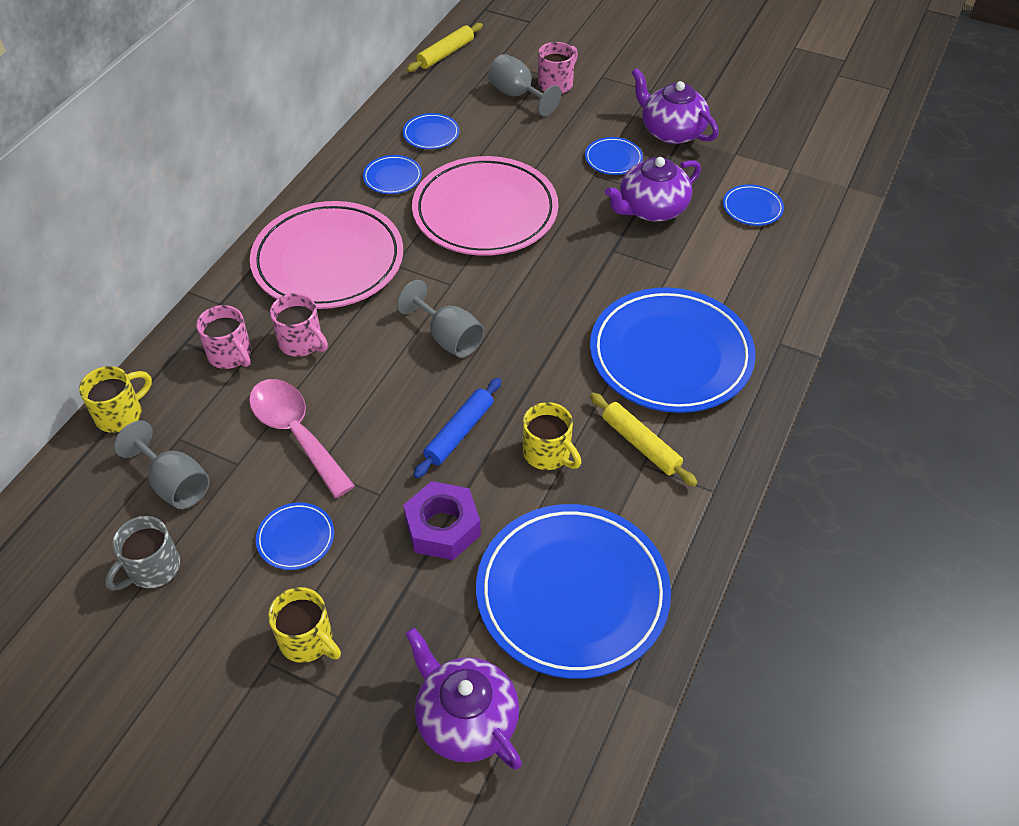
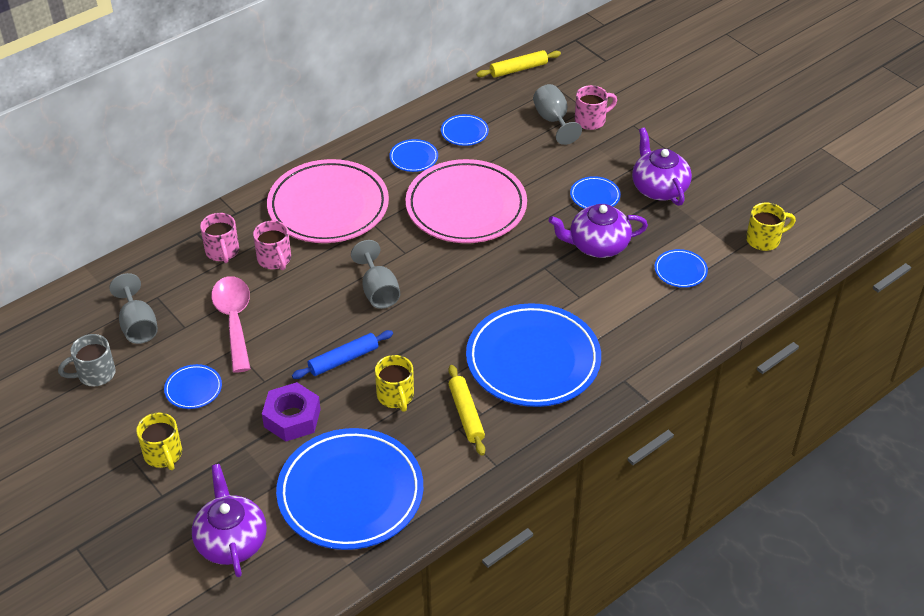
camera: 25 degrees right, 5 degrees down
(120, 414) = (129, 267): yellow mug -> yellow mug (764, 240)

